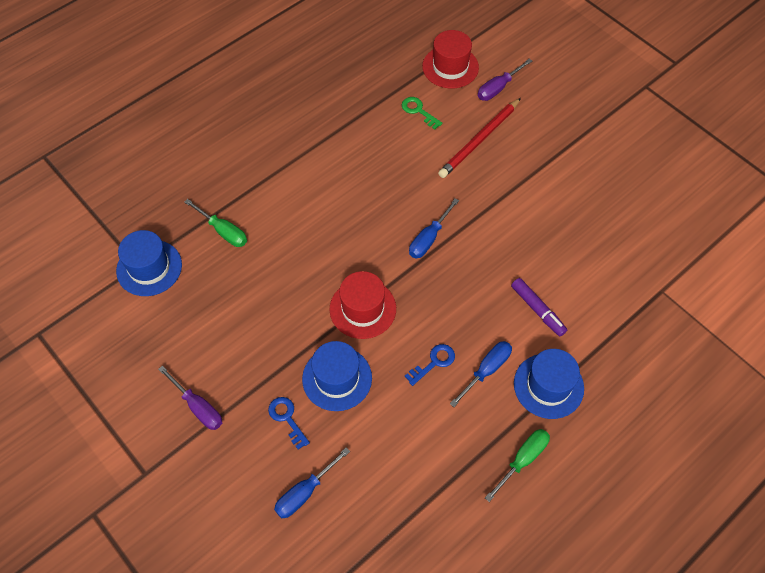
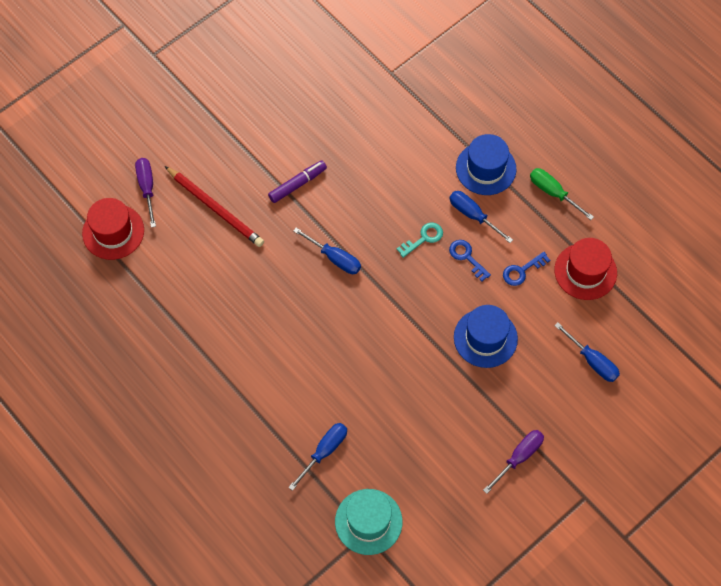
camera: 90 degrees left, 5 degrees up
(149, 268) = (368, 521): blue hat -> turquoise hat
(224, 231) = (324, 451): green screwdriver -> blue screwdriver
(287, 418) = (526, 379): blue key -> blue key (522, 271)
(362, 309) = (413, 317): red hat -> red hat (585, 271)
(418, 111) = (173, 264): green key -> none
(455, 320) = (423, 238): none -> turquoise key
(498, 88) = (147, 187): purple screwdriver -> purple screwdriver turned 150 degrees counterclockwise
(537, 310) = (412, 171): purple marker -> purple marker (297, 184)

